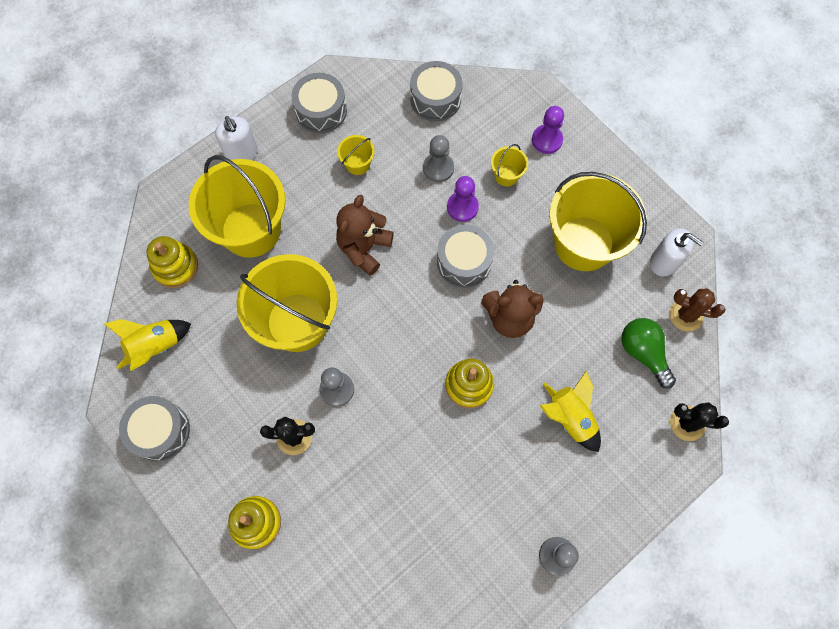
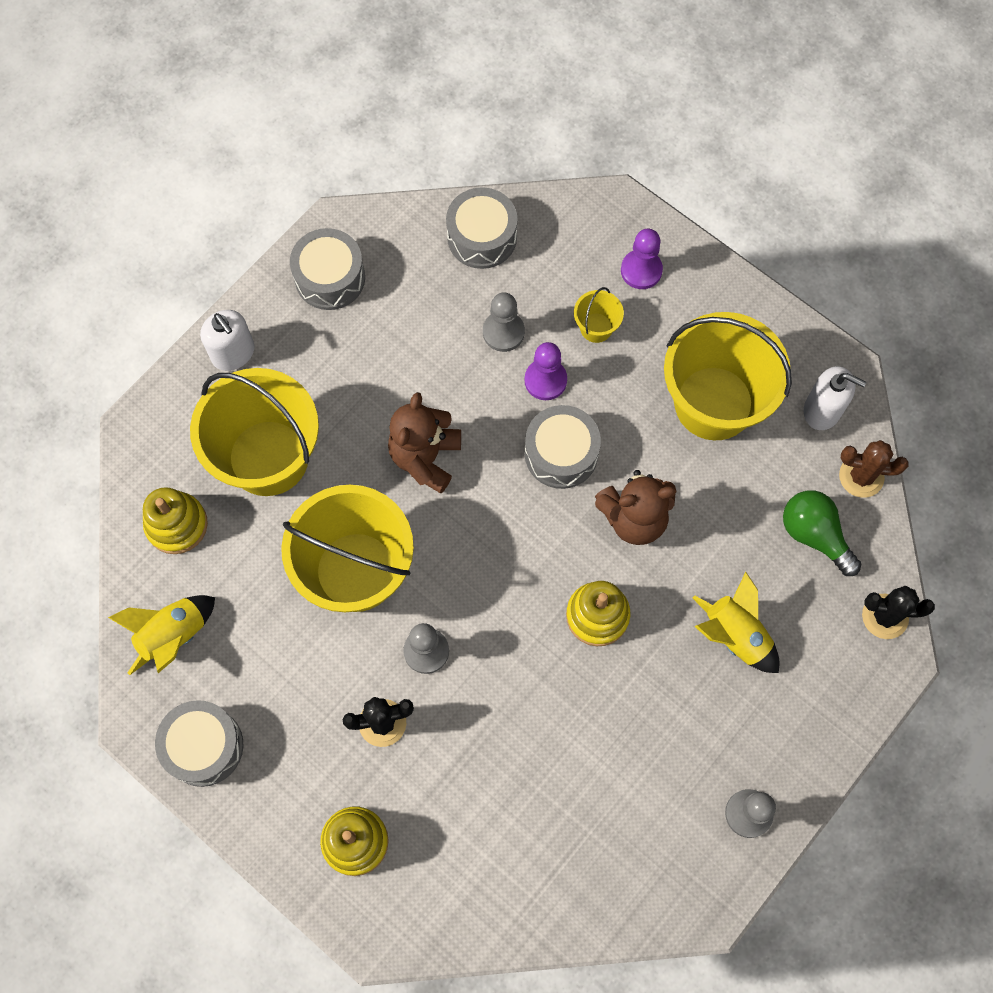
camera: 10 degrees left, 0 degrees up
(357, 164) = (394, 344): yellow bucket -> none

